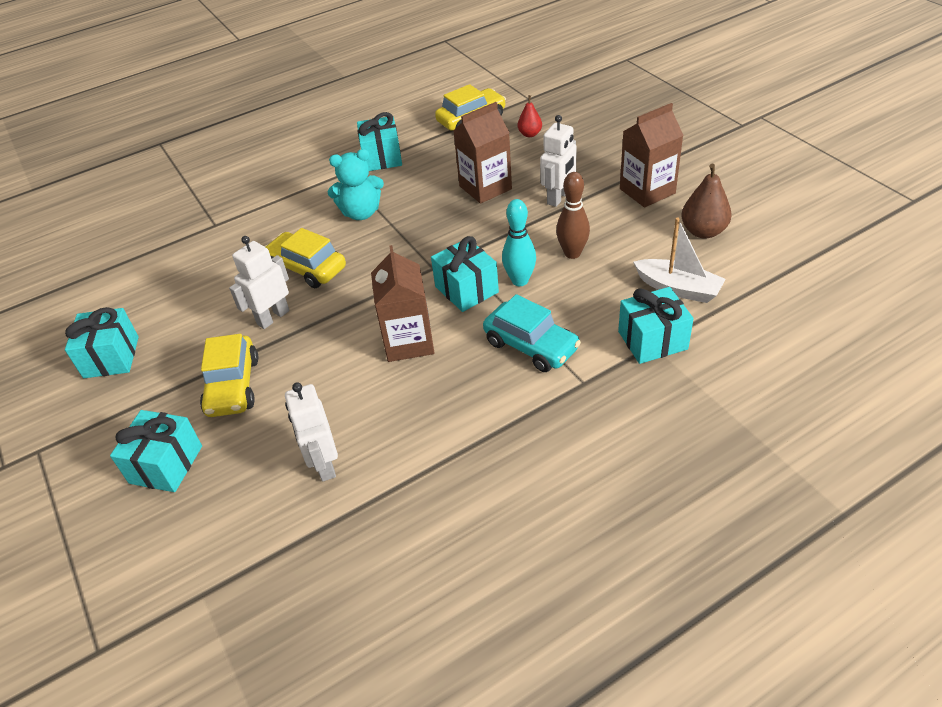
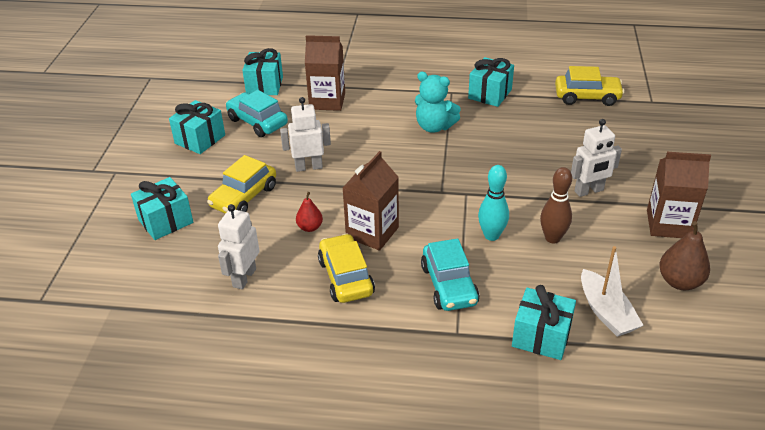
camera: 35 degrees right, 5 degrees down
(163, 304) = (257, 122): none -> turquoise car
(307, 268) = (361, 146): yellow car -> yellow car (346, 277)
(466, 289) = (447, 220): turquoise gift -> turquoise gift (264, 85)
(485, 187) = (541, 154): brown carton -> brown carton (327, 101)
(530, 134) = (621, 130): red pear -> red pear (310, 227)

